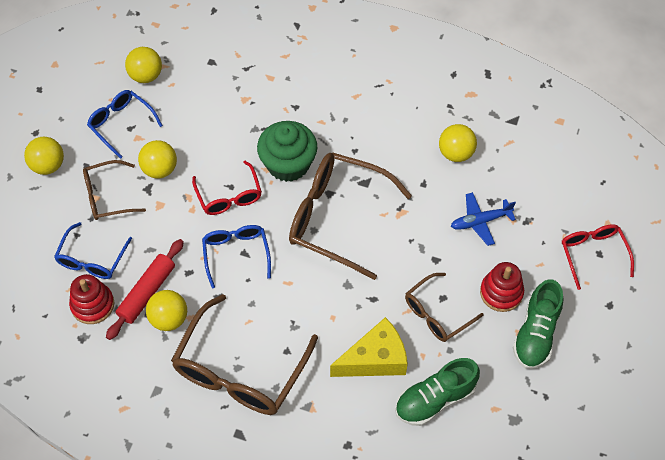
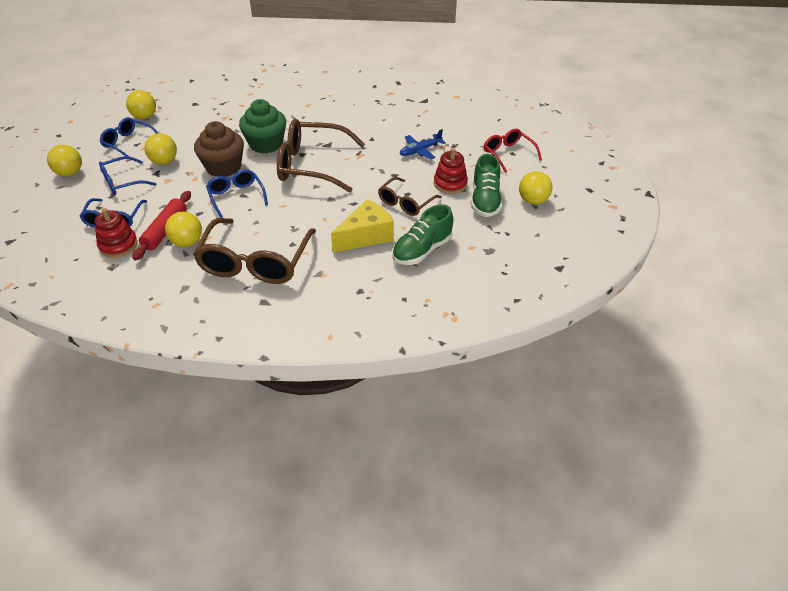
camera: 15 degrees left, 15 degrees down
(107, 196) = (122, 182): brown glasses -> blue glasses
(229, 196) = (223, 167): red glasses -> brown cupcake
(456, 153) = (389, 121): yellow ball -> yellow ball (533, 201)

